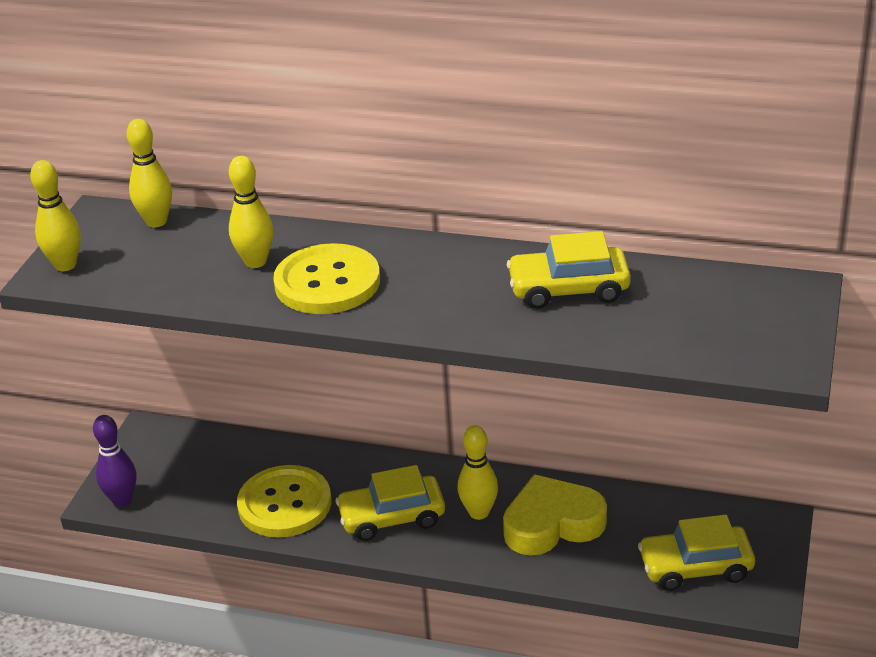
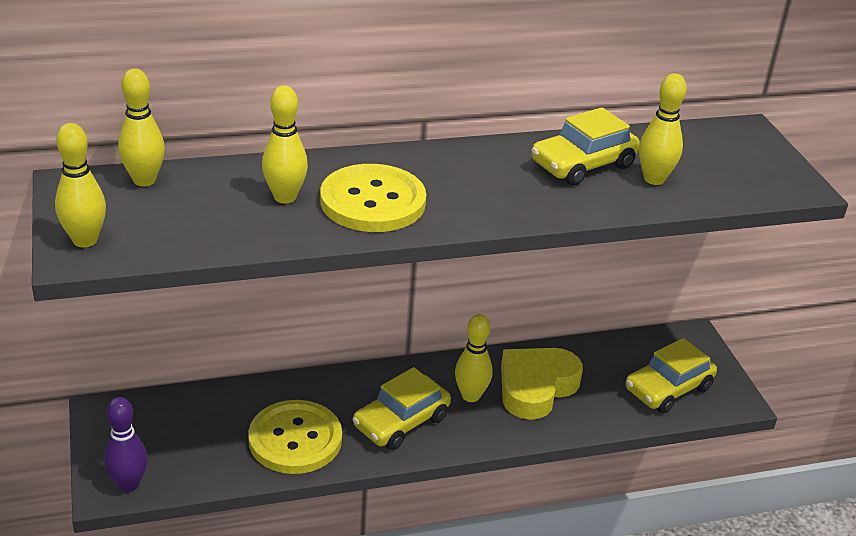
camera: 35 degrees left, 0 degrees up
(629, 320) = (654, 179): none -> yellow bowling pin

